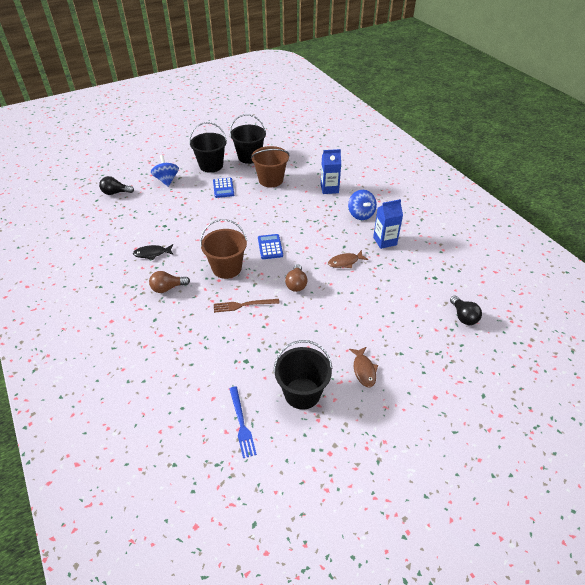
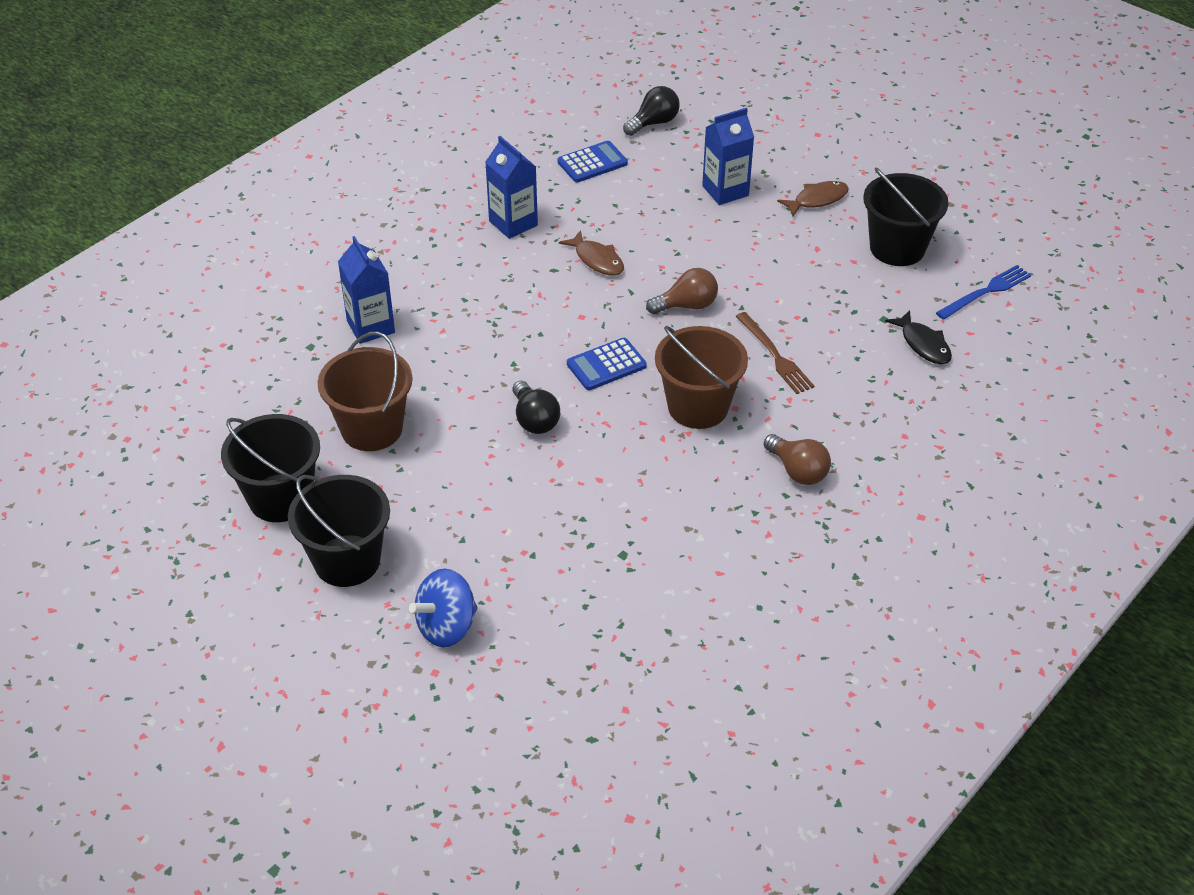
camera: 110 degrees left, 0 degrees up
(115, 193) = (544, 712): black light bulb -> black light bulb (534, 420)
(152, 253) = (721, 536): black fish -> black fish (923, 344)
(223, 188) = (438, 502): blue calculator -> blue calculator (592, 163)
(361, 214) = (444, 266): blue spinning top -> none
(386, 329) = (725, 191): none -> blue carton

